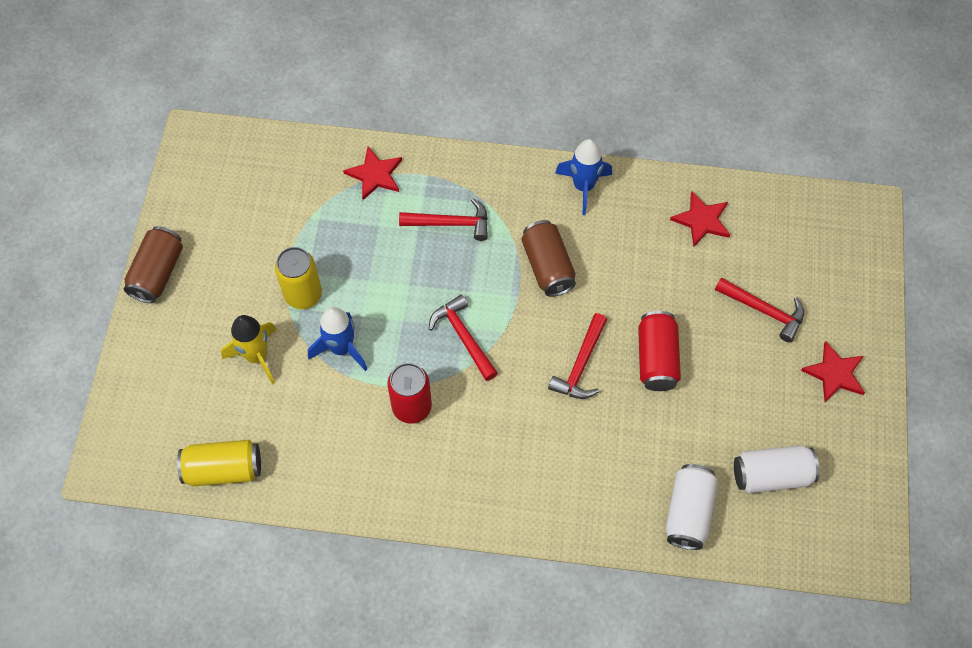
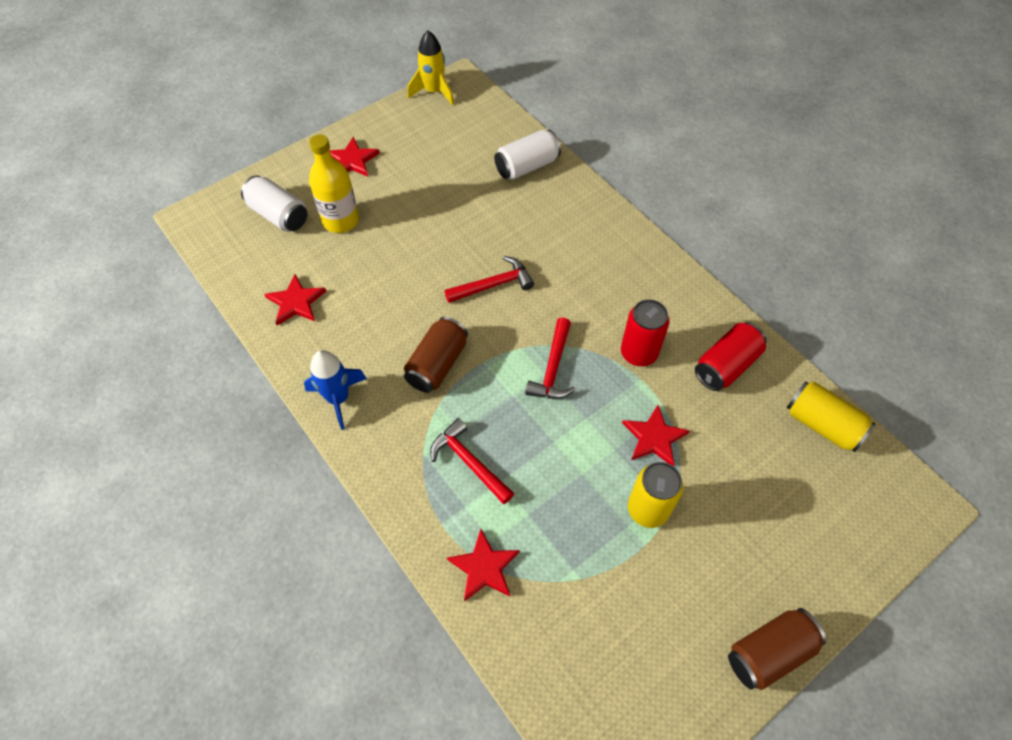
camera: 135 degrees left, 5 degrees down
(257, 356) = (730, 490): yellow rocket -> yellow rocket (434, 92)
(341, 348) = (654, 437): blue rocket -> red star
(656, 359) = (441, 249): red can -> red can (726, 365)
(764, 311) = (340, 220): red hammer -> yellow bottle
(771, 475) = (458, 147): white can -> white can (279, 215)

